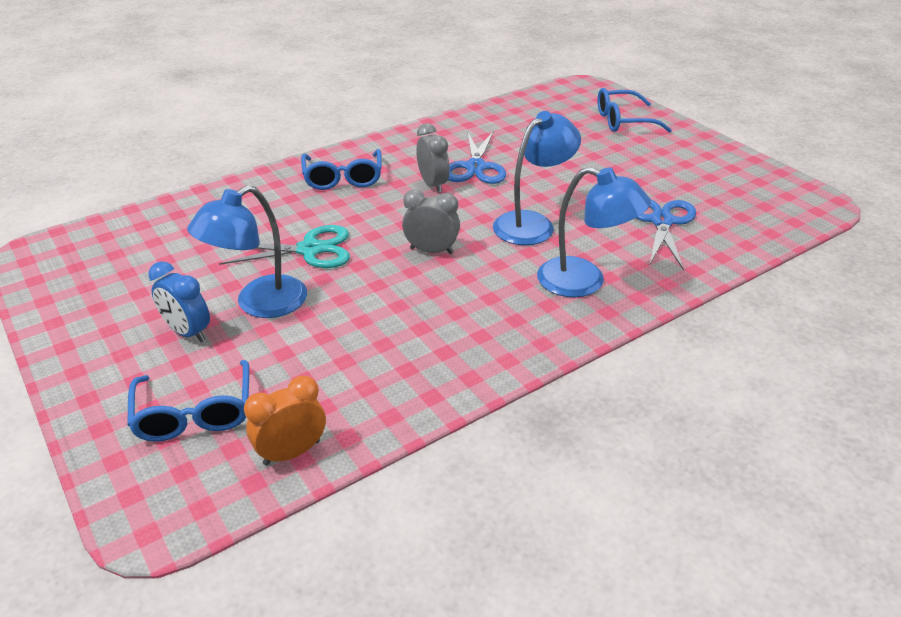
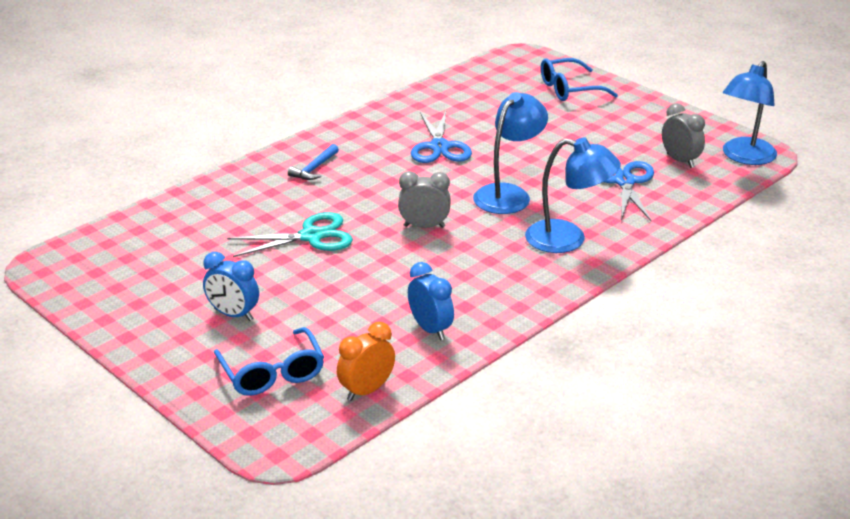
camera: 10 degrees left, 5 degrees down
(259, 304) = (286, 286): blue lamp -> blue lamp (744, 157)
(343, 178) = (314, 168): blue glasses -> blue hammer
(395, 377) = (430, 329): none -> blue clock
(433, 184) = (404, 167): grey clock -> grey clock (680, 160)

